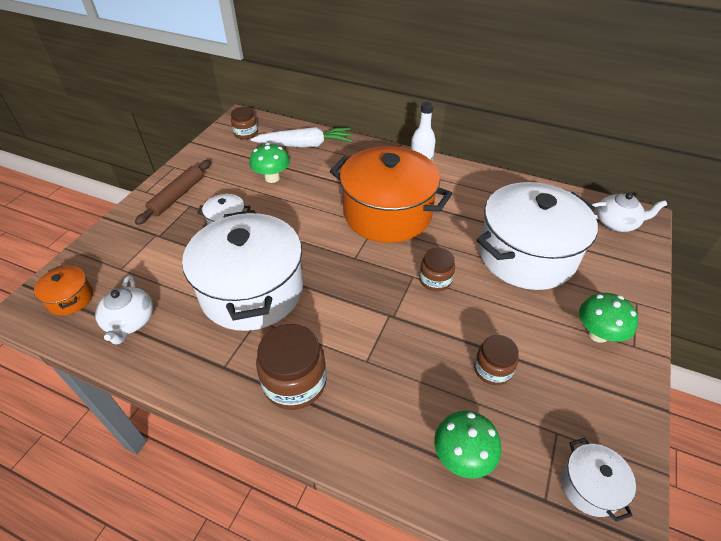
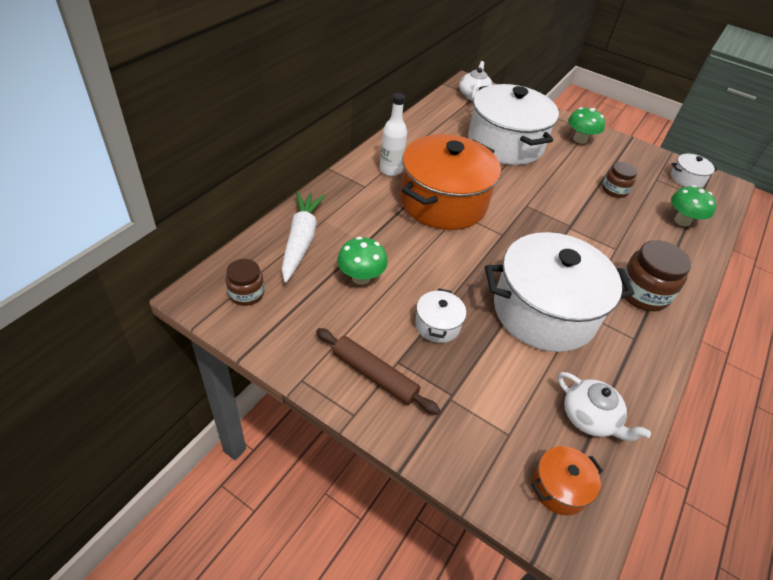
camera: 85 degrees left, 0 degrees up
(130, 321) = (590, 418): white teapot -> white teapot turned 45 degrees clockwise
(435, 280) = (531, 194): brown jar -> none

